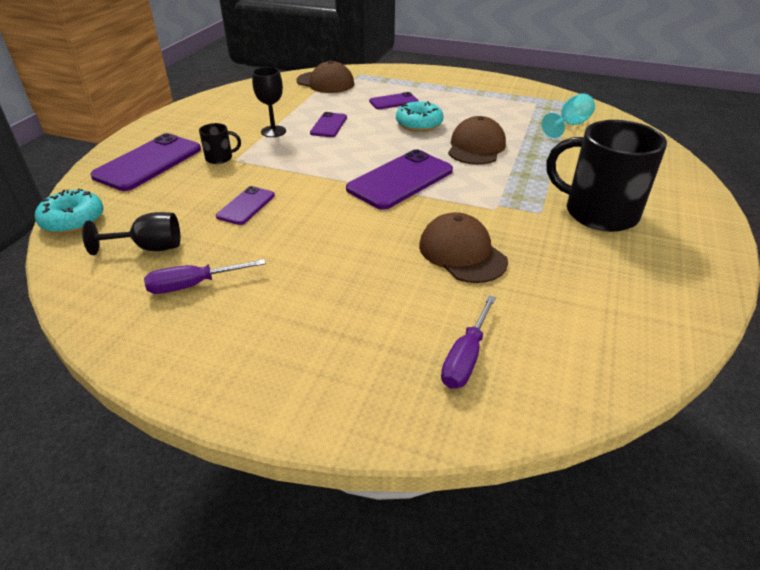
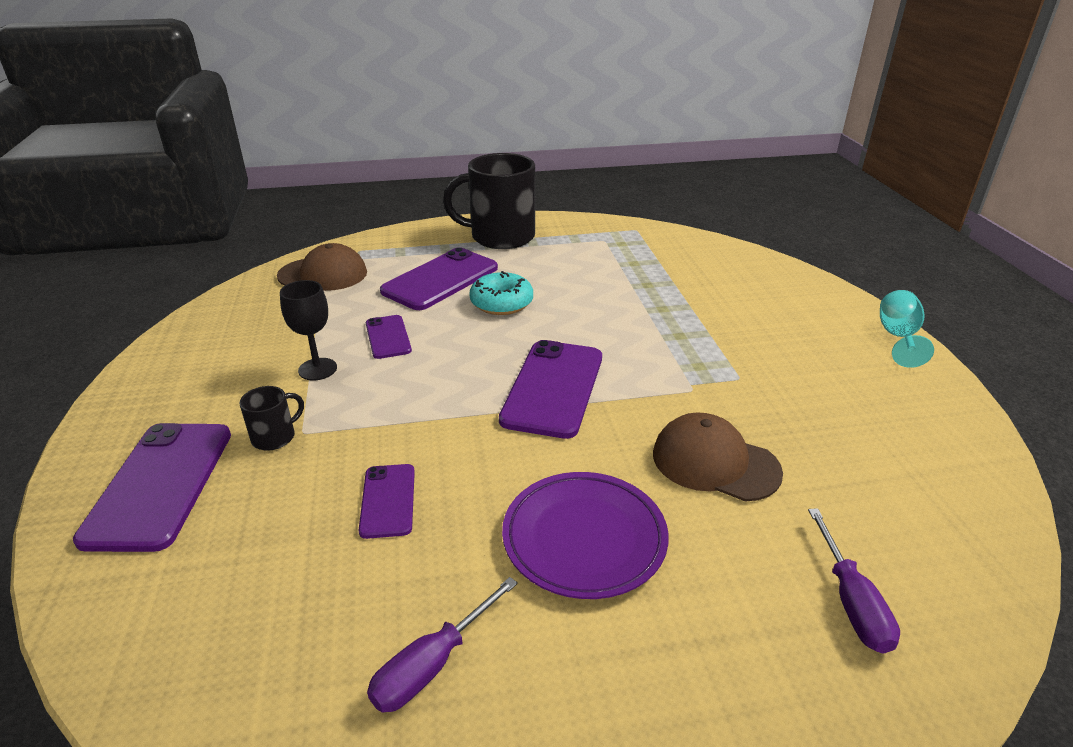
camera: 30 degrees left, 5 degrees down
(73, 220) = (115, 642): turquoise donut -> none
(149, 248) = (301, 633): black goblet -> none
(333, 261) = (584, 538): none -> purple plate
(393, 101) = (440, 280): purple phone -> purple phone, size x1.84
(476, 147) = (595, 315): brown cap -> none
(569, 125) = (664, 259): turquoise goblet -> turquoise goblet (898, 337)
(598, 212) = (792, 358): black mug -> black mug (500, 237)

